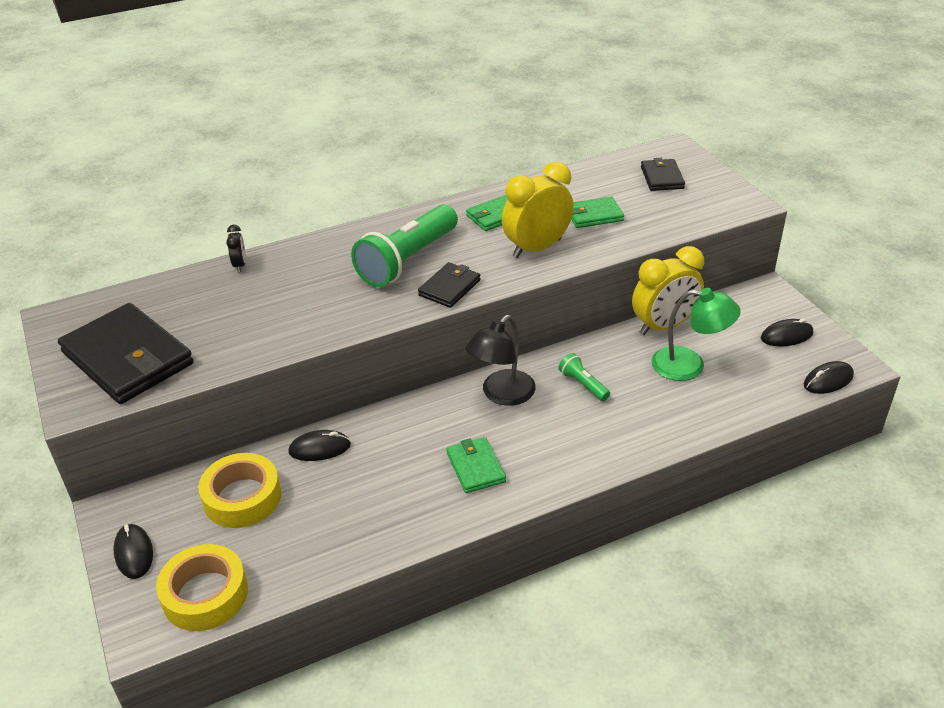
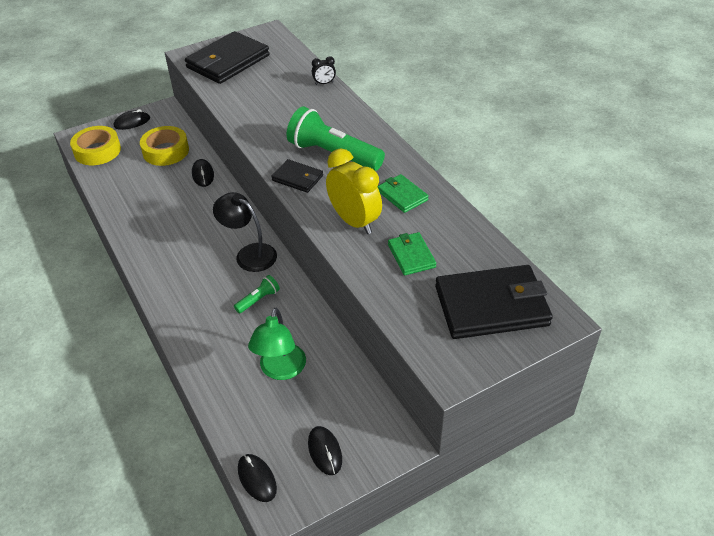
camera: 85 degrees right, 5 degrees up
(475, 467) = (176, 245): green wallet -> none
(662, 177) = (491, 306): black wallet -> black wallet, size x1.97
(664, 326) = (336, 354): yellow clock -> none

